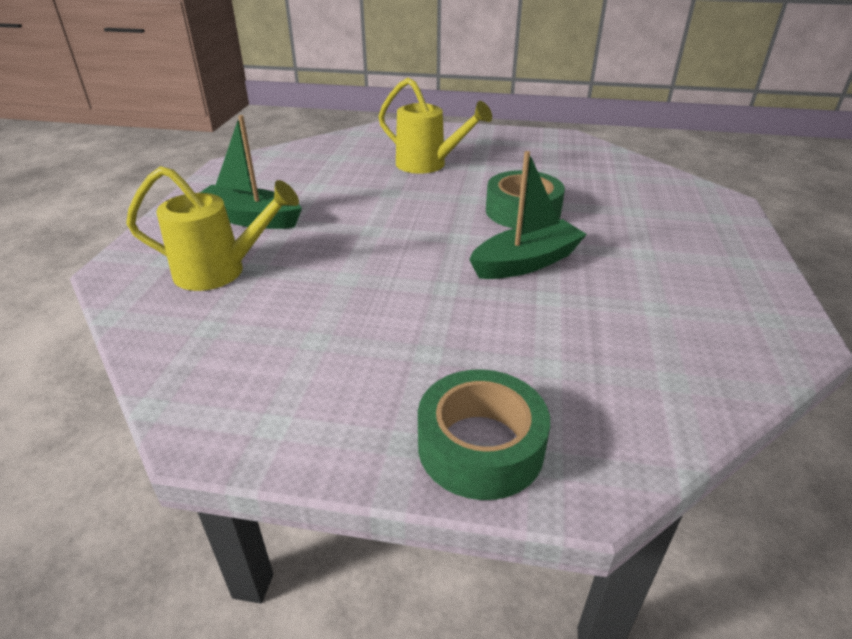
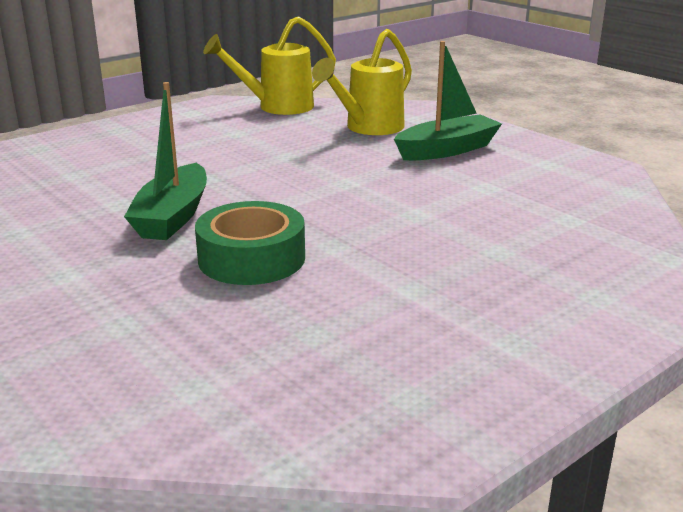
camera: 130 degrees right, 10 degrees down
(428, 165) = (466, 260): yellow watering can -> yellow watering can (277, 107)
(480, 446) = (78, 140): green tape -> none

